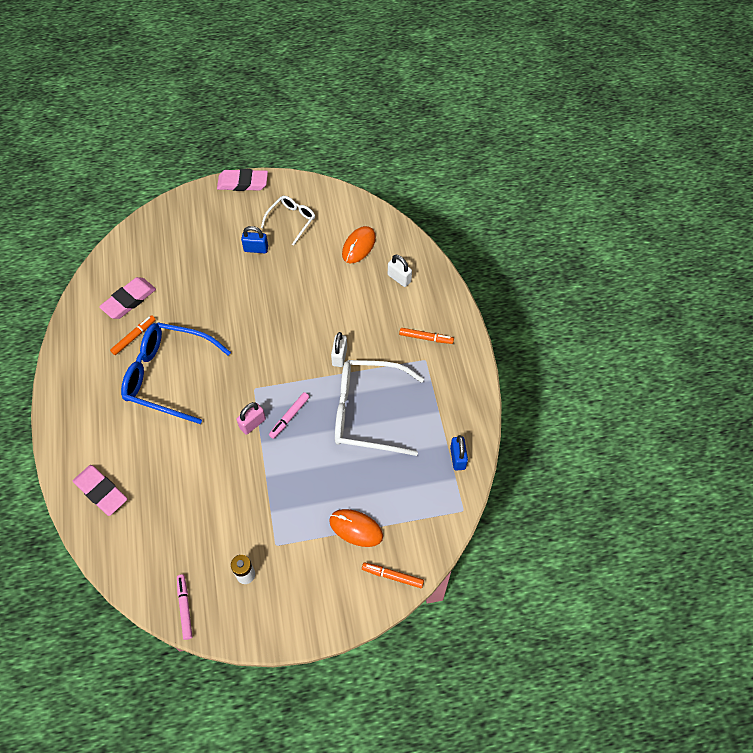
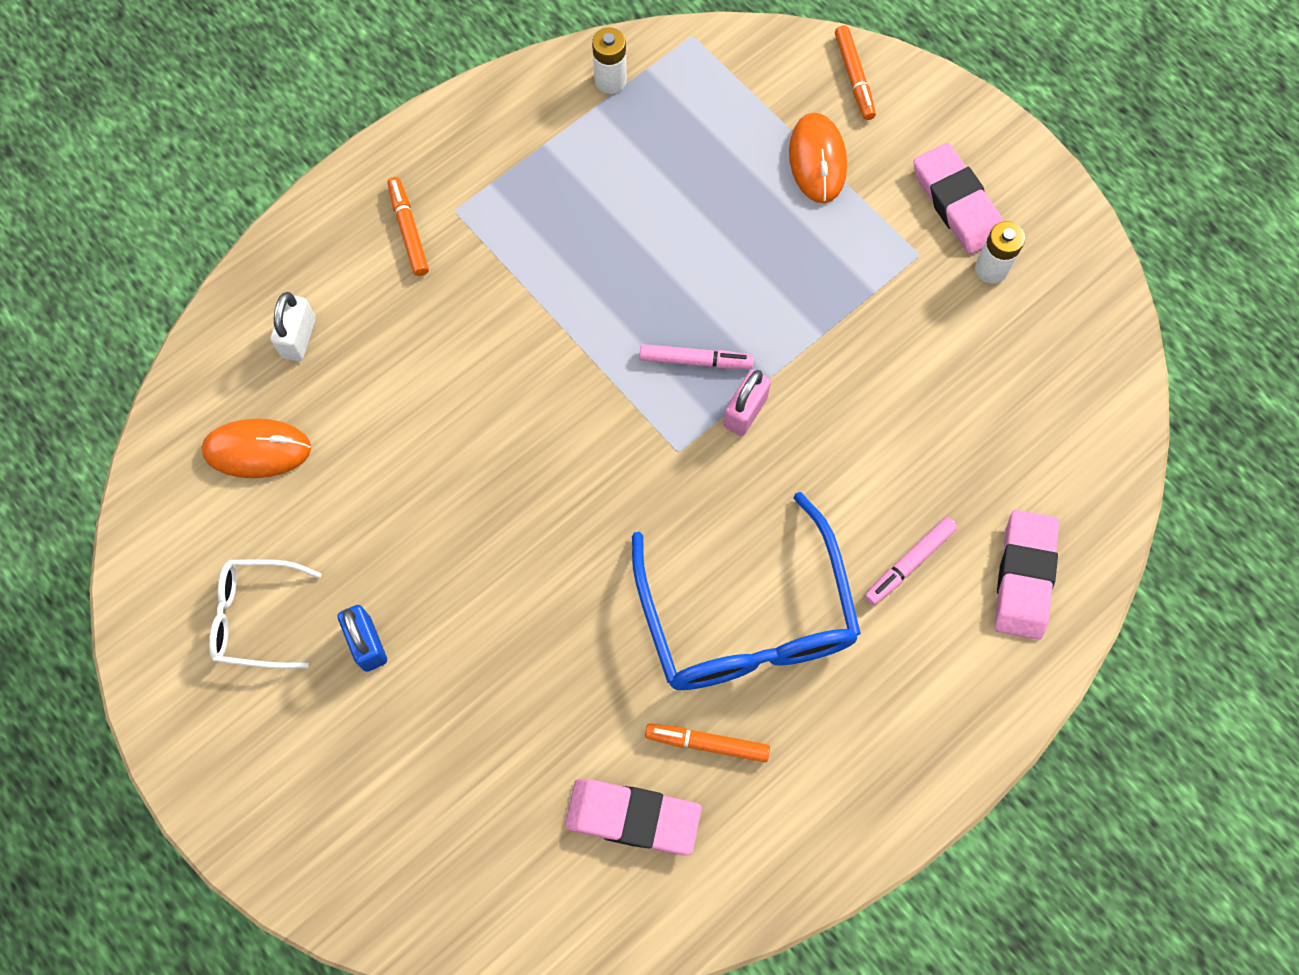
camera: 120 degrees left, 10 degrees up
(185, 608) = (1097, 322): pink marker -> pink marker (909, 563)
(243, 183) = (200, 788): pink eraser -> pink eraser (956, 203)
(252, 423) = (745, 412): pink padlock -> pink padlock turned 75 degrees counterclockwise
(339, 356) = (528, 348): white padlock -> none
(367, 412) = (611, 246): white glasses -> none
(457, 458) = (610, 80): blue padlock -> white battery

